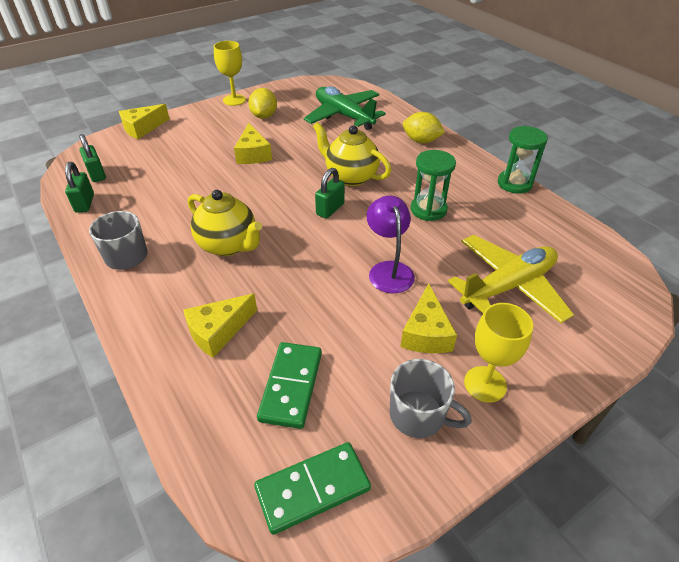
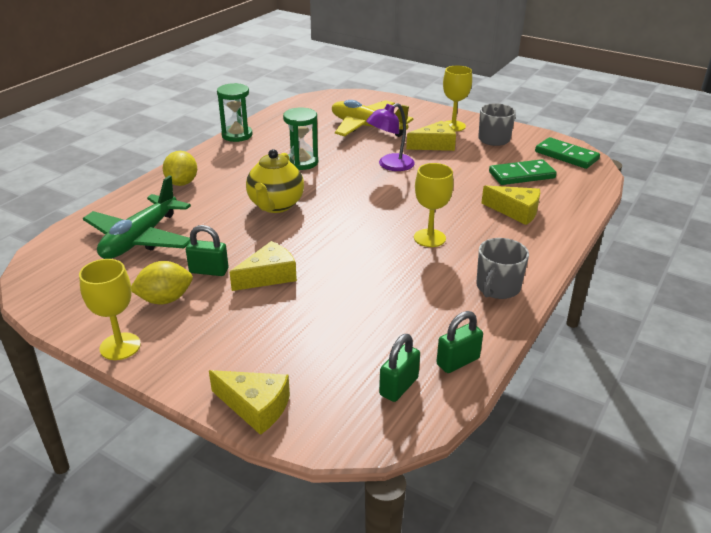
camera: 115 degrees left, 10 degrees down
(228, 245) = (429, 238): yellow teapot -> yellow goblet
(330, 209) = (336, 203): green padlock -> green padlock (209, 271)

